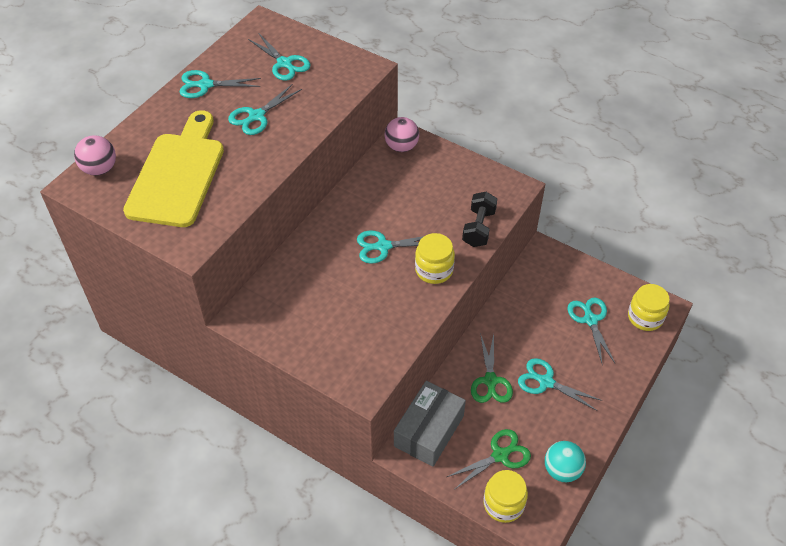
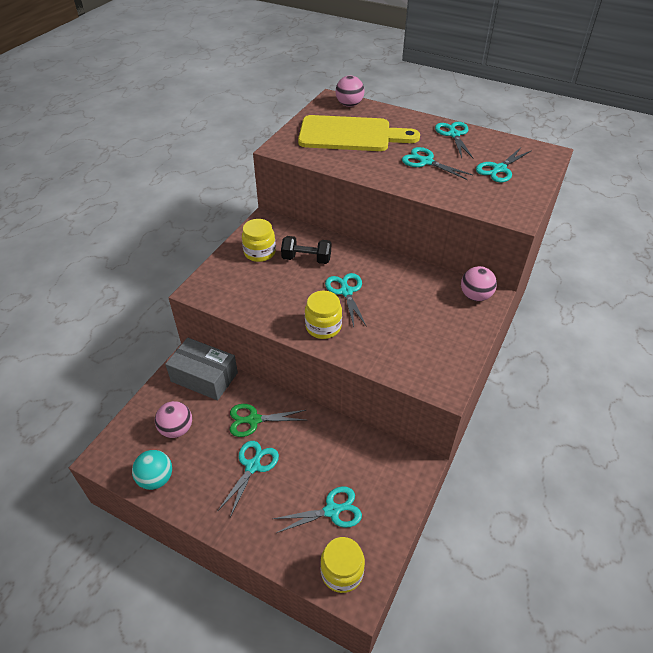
camera: 85 degrees right, 5 degrees down
(479, 228) = (381, 358): black dumbbell -> black dumbbell (306, 259)
(500, 455) = (177, 429): green scissors -> pink ball
(503, 504) = (129, 432): yellow jar -> yellow jar (259, 252)

